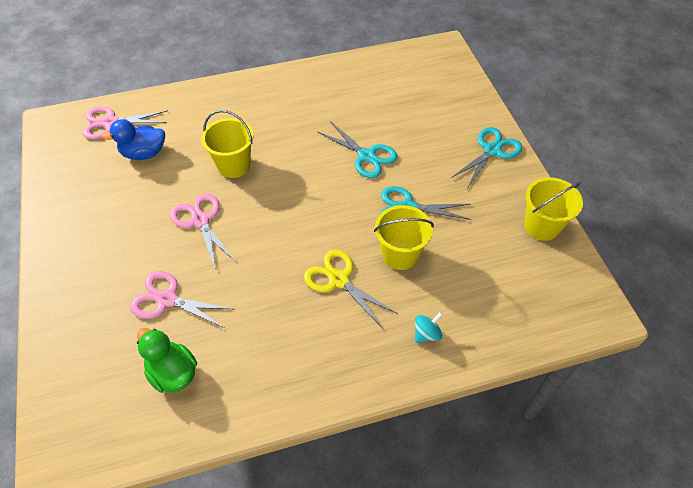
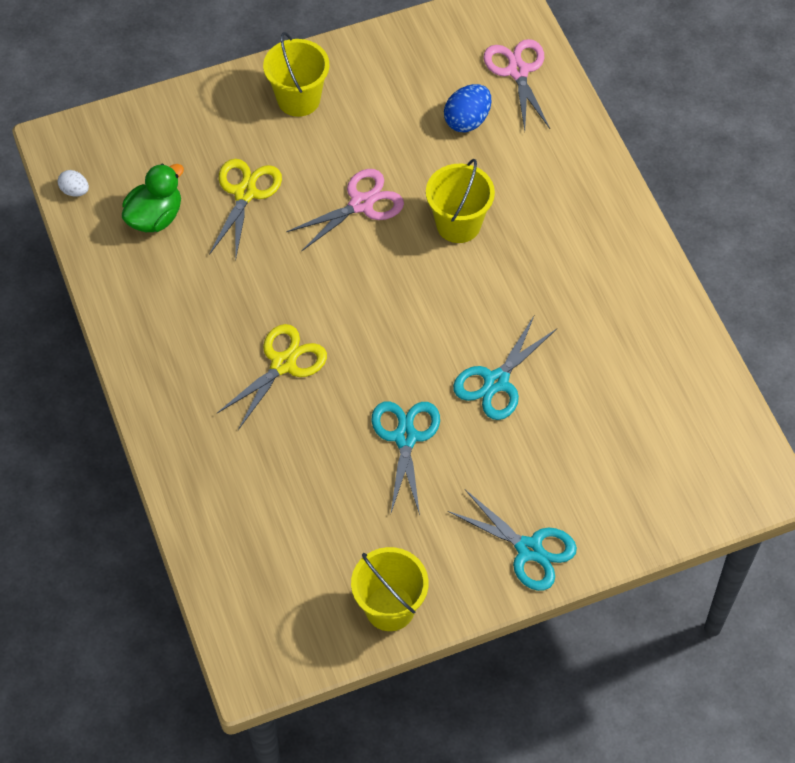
camera: 85 degrees right, 5 degrees up
(122, 447) = (75, 191): none -> white egg
(144, 153) = (467, 120): blue duck -> blue egg
(167, 299) = (245, 193): pink scissors -> yellow scissors
(400, 254) = (327, 430): yellow bucket -> yellow bucket (298, 99)
(426, 334) = (213, 463): turquoise spinning top -> none

